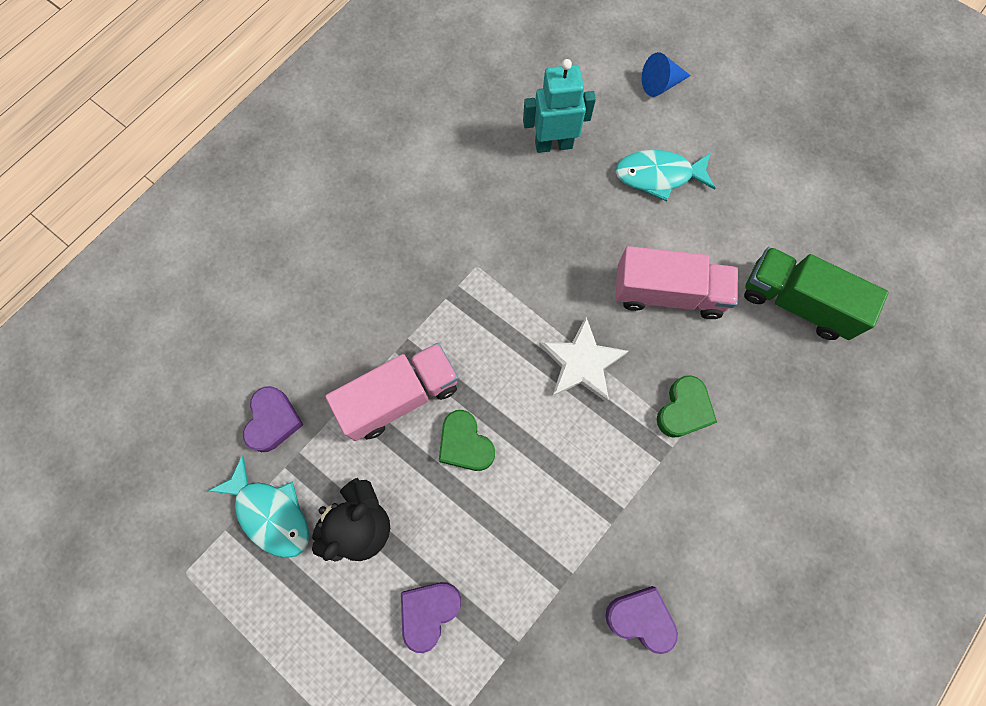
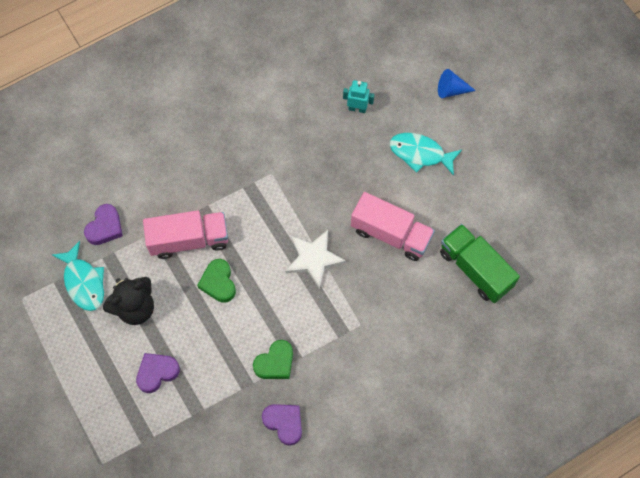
camera: 20 degrees right, 5 degrees down
(553, 144) = (357, 108): turquoise robot -> turquoise robot, size x0.65
(683, 410) = (367, 311): green heart -> green heart (275, 363)

